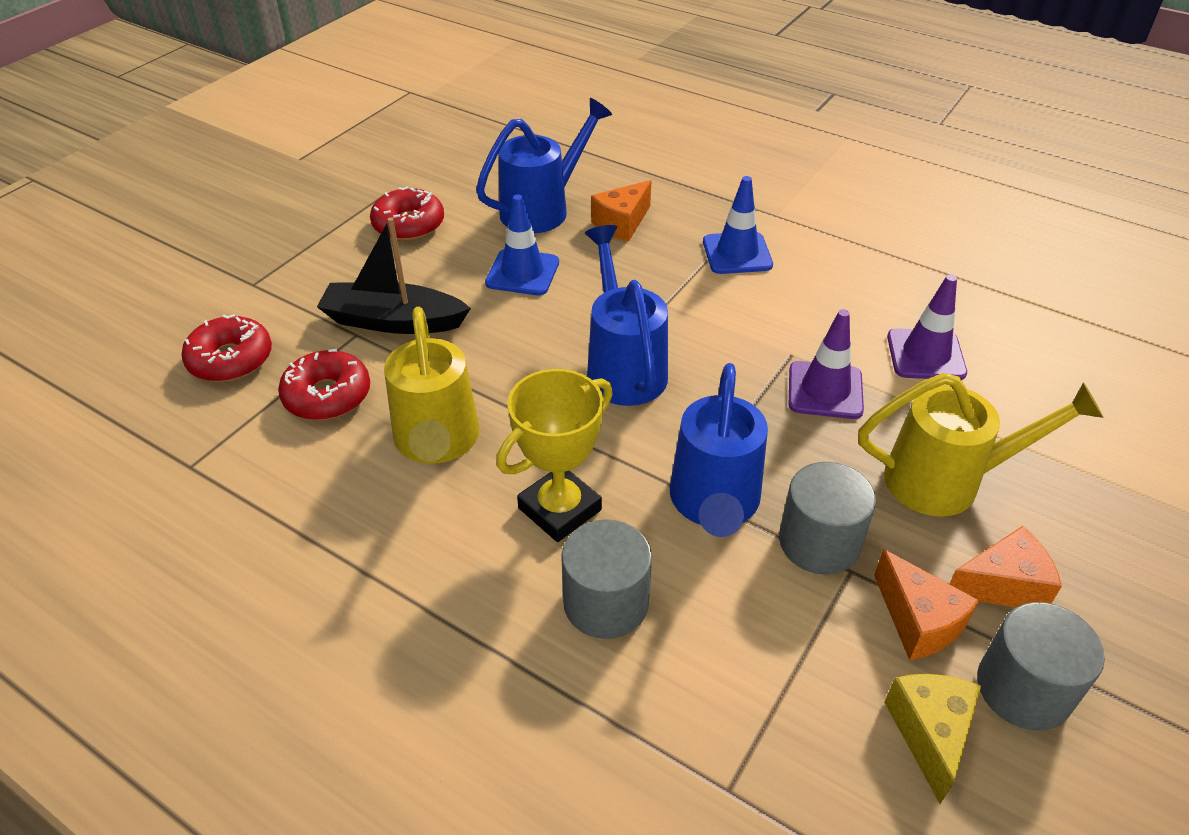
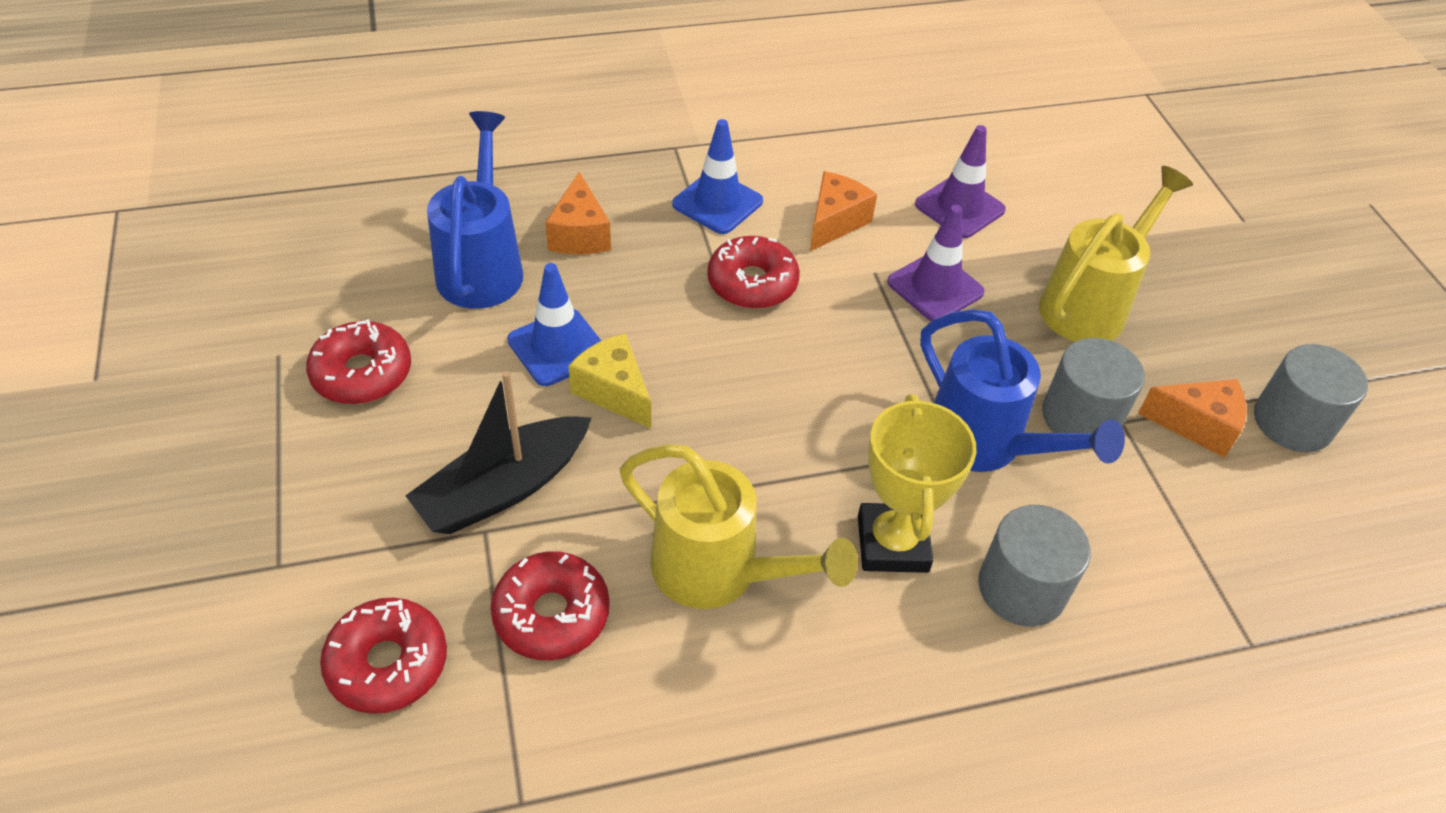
camera: 50 degrees left, 5 degrees up
(623, 367) = (771, 378): blue watering can -> none
(691, 310) = (752, 283): none -> red donut
(929, 734) = (1290, 498): yellow cheese -> yellow cheese (614, 391)
(1002, 585) = (1204, 358): orange cheese -> orange cheese (835, 222)

